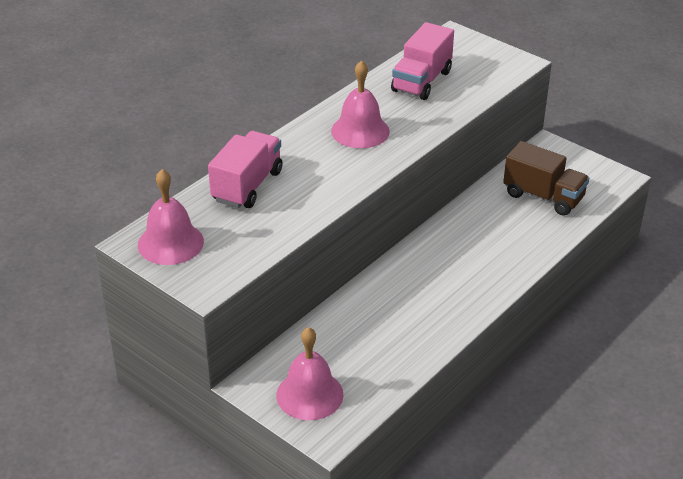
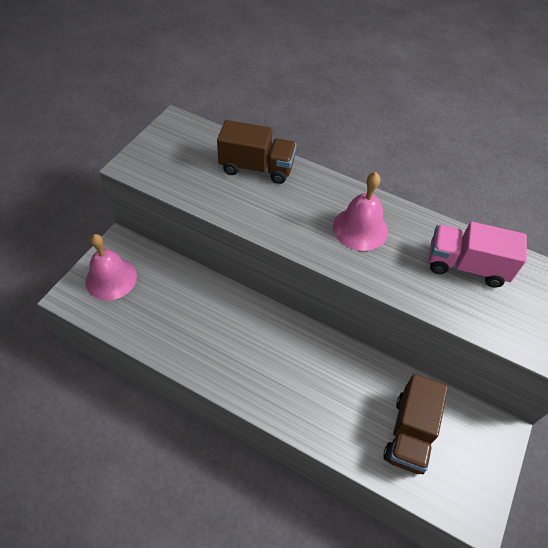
camera: 75 degrees right, 15 degrees up
(170, 243) = (177, 139): pink bell -> none
(247, 186) = (256, 168): pink truck -> brown truck

